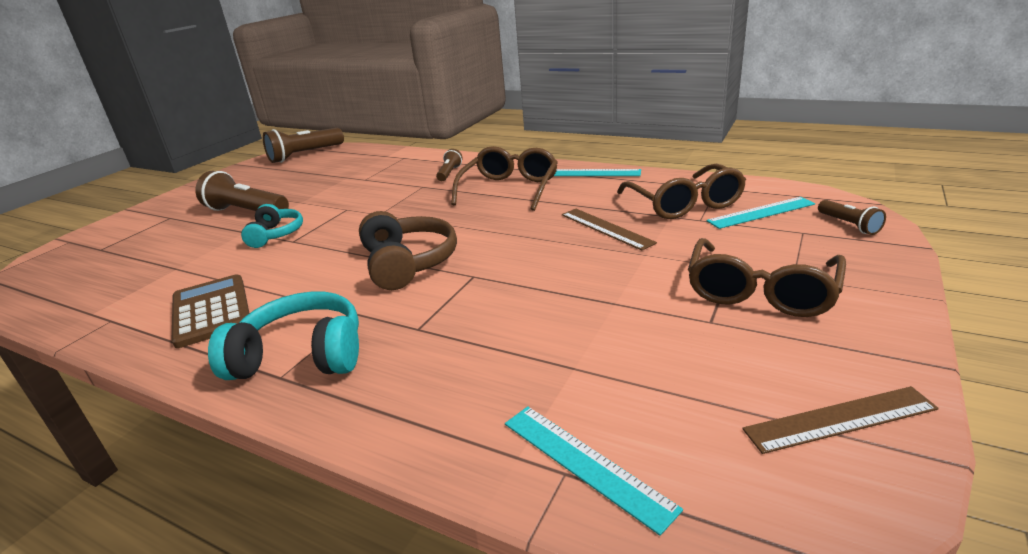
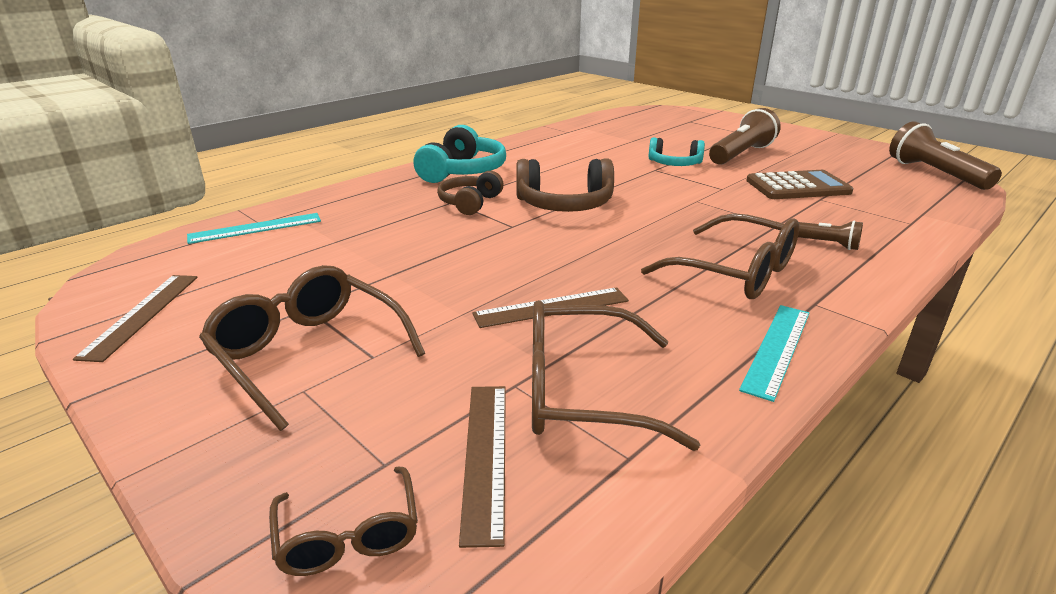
camera: 105 degrees right, 0 degrees up
(211, 311) = (551, 151): brown calculator -> brown calculator (797, 186)
(420, 315) = (470, 203): none -> brown headphones
(761, 212) = (485, 456): turquoise ruler -> brown ruler
(849, 225) = (349, 536): brown flashlight -> brown glasses

